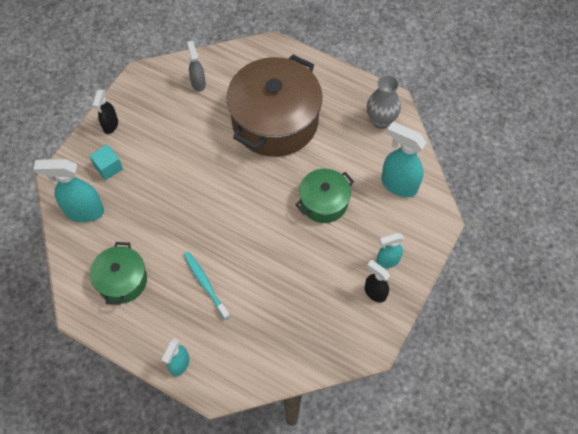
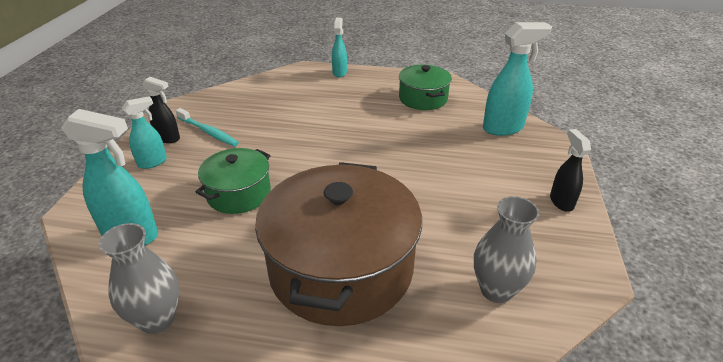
camera: 160 degrees right, 25 degrees down
(108, 167) = (518, 164): turquoise cube -> none
(198, 83) = (496, 290): grey spray bottle -> grey vase
(205, 284) = (345, 111): turquoise toothbrush -> turquoise toothbrush (208, 132)

